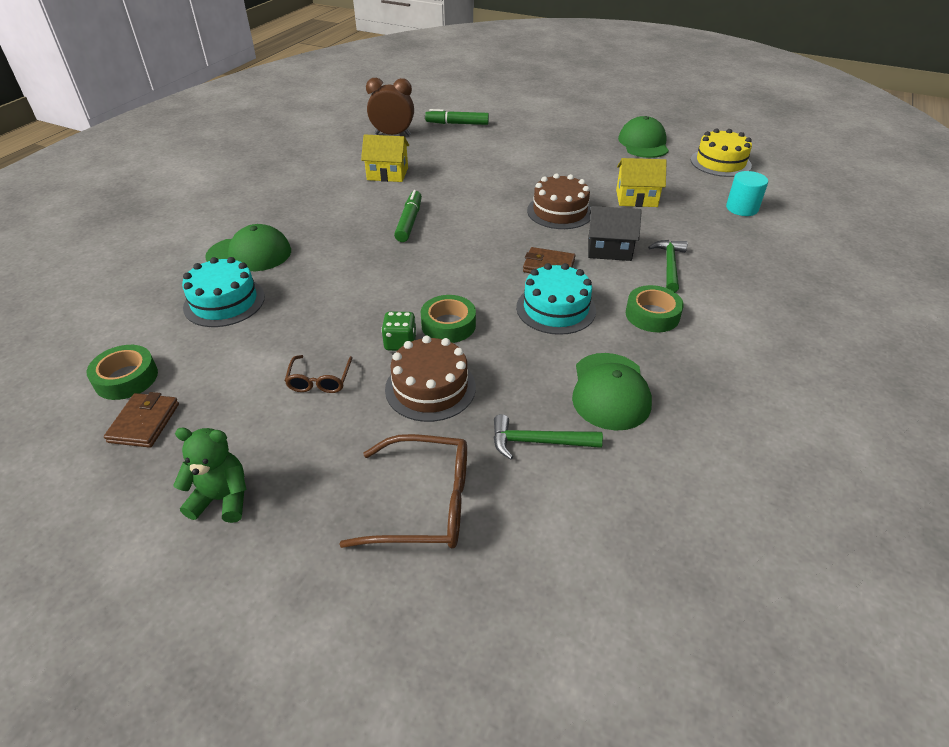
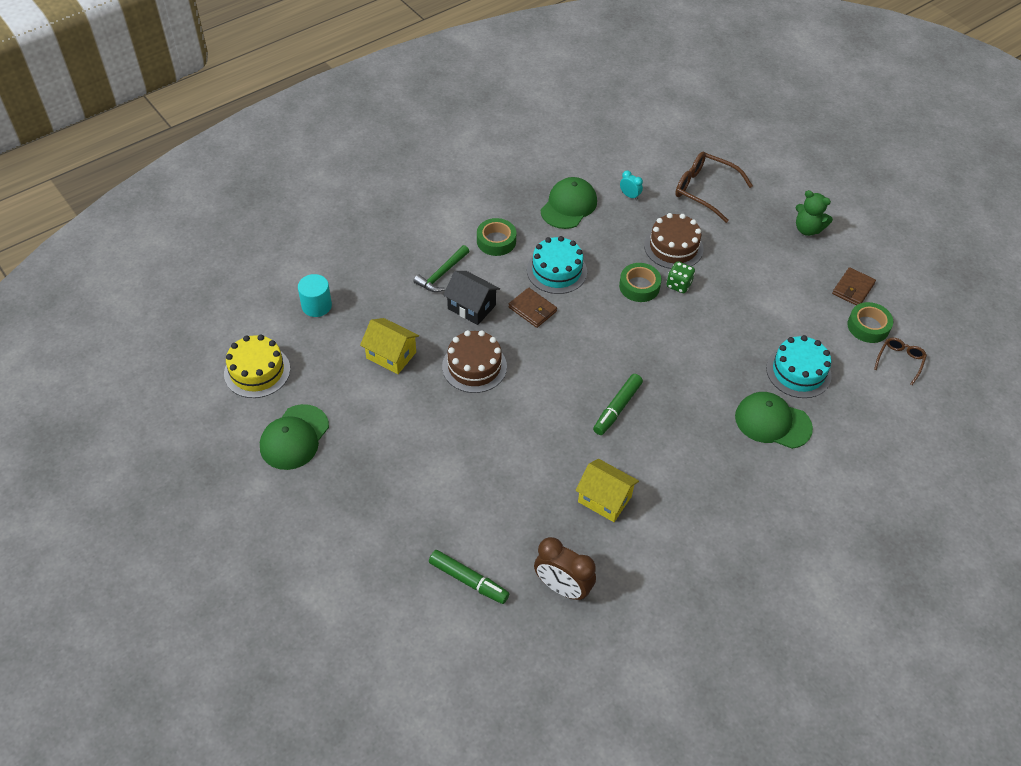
camera: 155 degrees left, 10 degrees up
(319, 380) = (740, 277): brown glasses -> brown glasses (900, 361)
(538, 442) = (629, 196): green hammer -> turquoise clock

